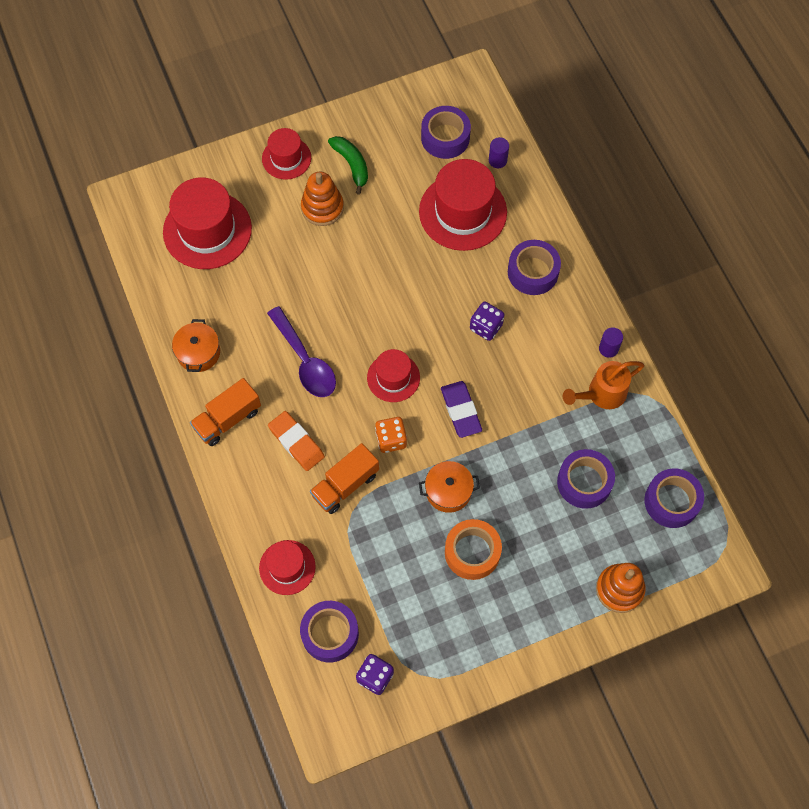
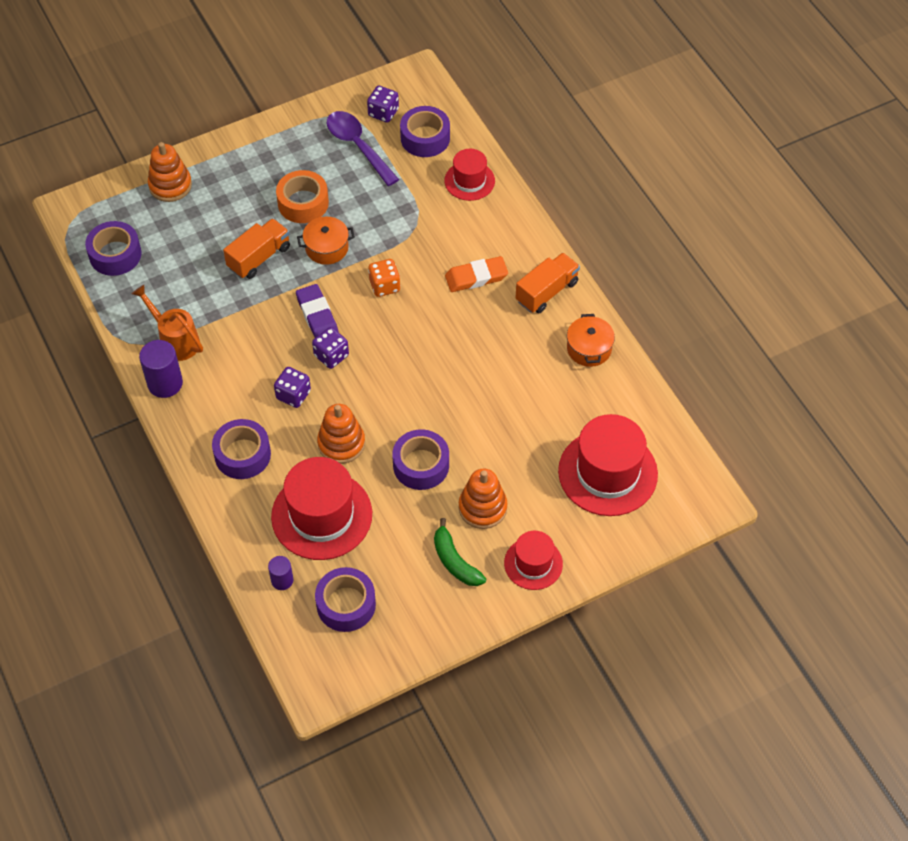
camera: 175 degrees right, 10 degrees down
(296, 442) = (476, 277): orange eraser -> orange eraser turned 60 degrees counterclockwise
(305, 361) = (478, 349): purple spoon -> purple spoon (358, 146)
(345, 485) = (425, 246): orange truck -> orange truck (259, 257)
(393, 377) = (387, 340): red hat -> none
(443, 275) = (341, 443): none -> orange stacking toy
(448, 365) = (331, 355): none -> purple dice
(584, 482) = (197, 264): purple tape -> purple tape (421, 465)
(601, 394) = (175, 340): orange watering can -> orange watering can turned 105 degrees counterclockwise
(608, 348) = (165, 383): purple cylinder -> purple cylinder, size x1.70

